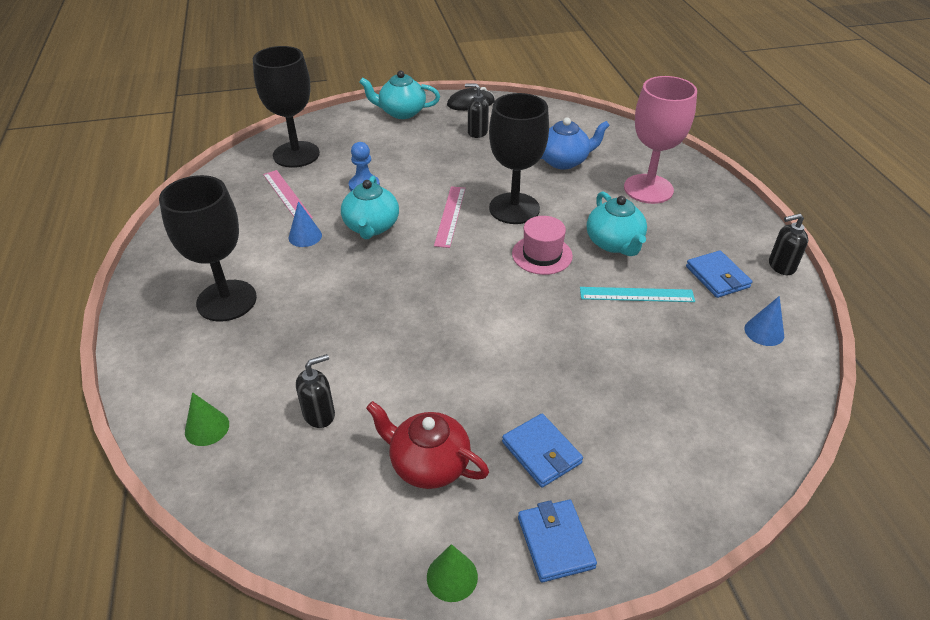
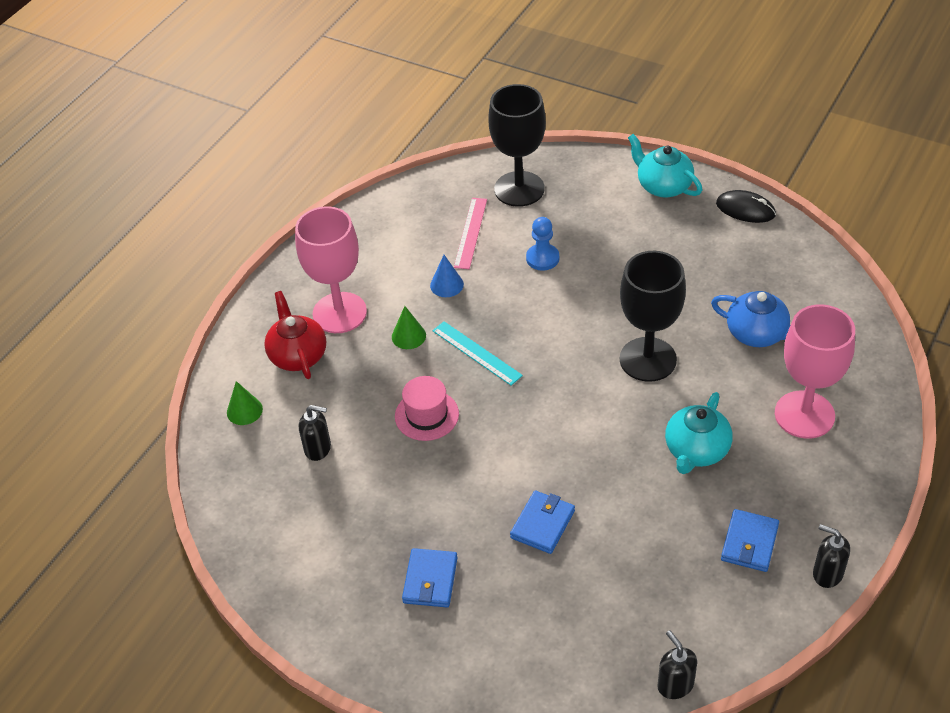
camera: 45 degrees right, 5 degrees up
(226, 300) = (339, 313): black goblet -> pink goblet
(371, 227) = (506, 306): turquoise teapot -> none
(428, 464) = (350, 533): red teapot -> red teapot (298, 355)
(450, 216) = (583, 334): pink ruler -> none
(452, 576) = (292, 614): green cone -> green cone (408, 336)
(477, 132) = (711, 251): black soap dispenser -> black soap dispenser (675, 685)
(542, 255) = (618, 421): pink hat -> pink hat (426, 415)
(555, 542) = (373, 643): blue wallet -> blue wallet (542, 524)
(636, 295) = (654, 511): turquoise ruler -> turquoise ruler (476, 353)
(764, 332) = (722, 617): blue cone -> none

